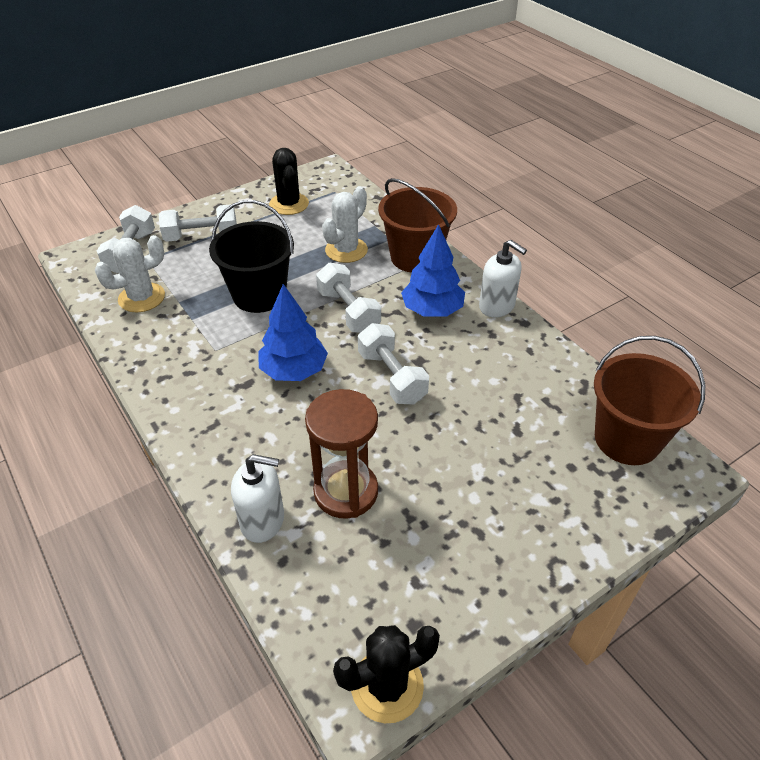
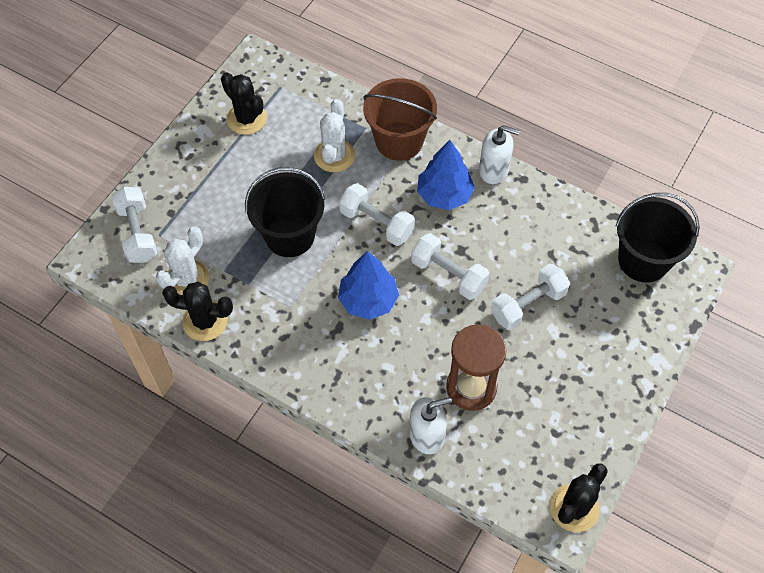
camera: 25 degrees left, 15 degrees up
(129, 334) = (205, 321): none -> black cactus
(201, 236) = (191, 189): white dumbbell -> white dumbbell (528, 305)
(627, 439) = (643, 260): brown bucket -> black bucket

